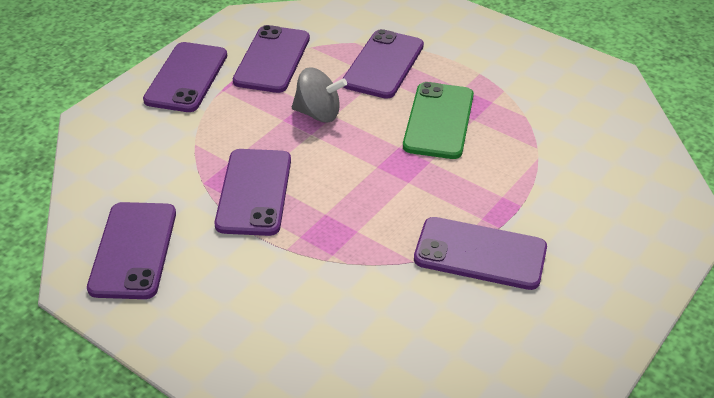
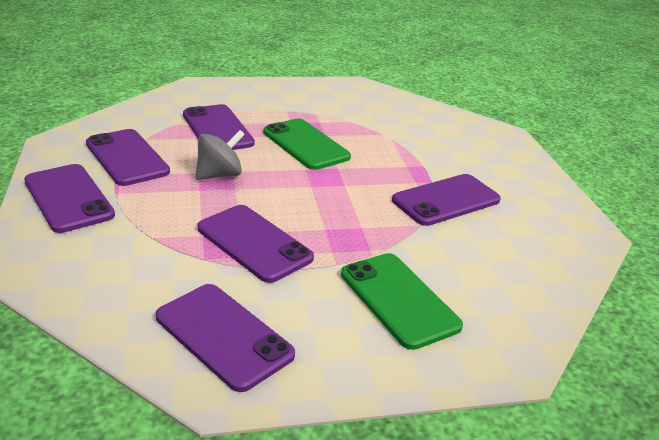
camera: 50 degrees left, 10 degrees down
(285, 310) = (399, 300): none -> green phone

